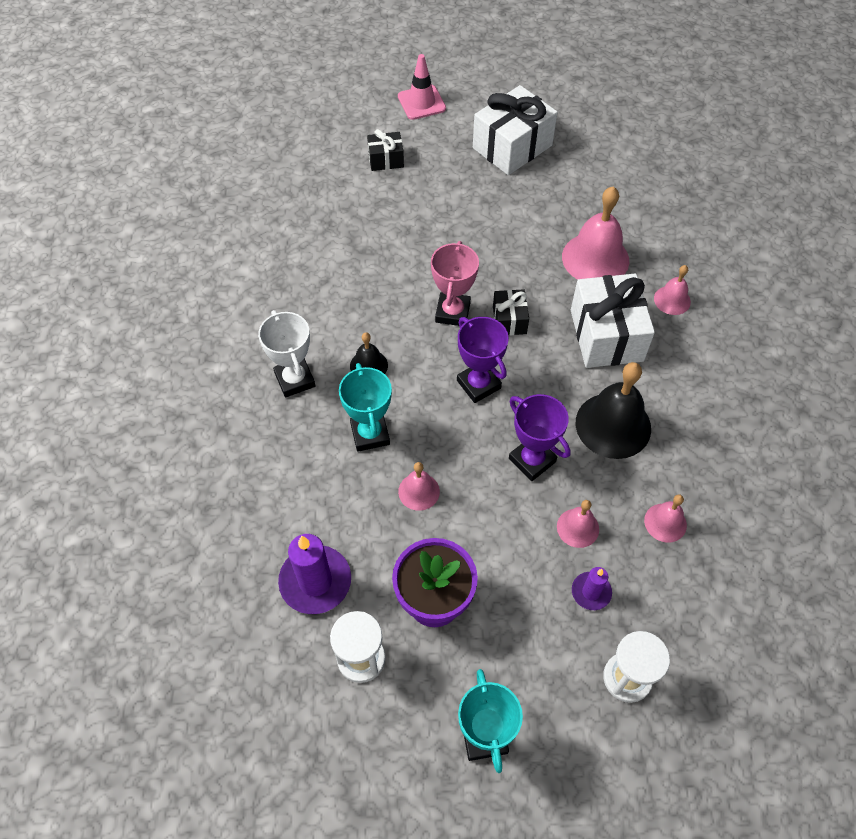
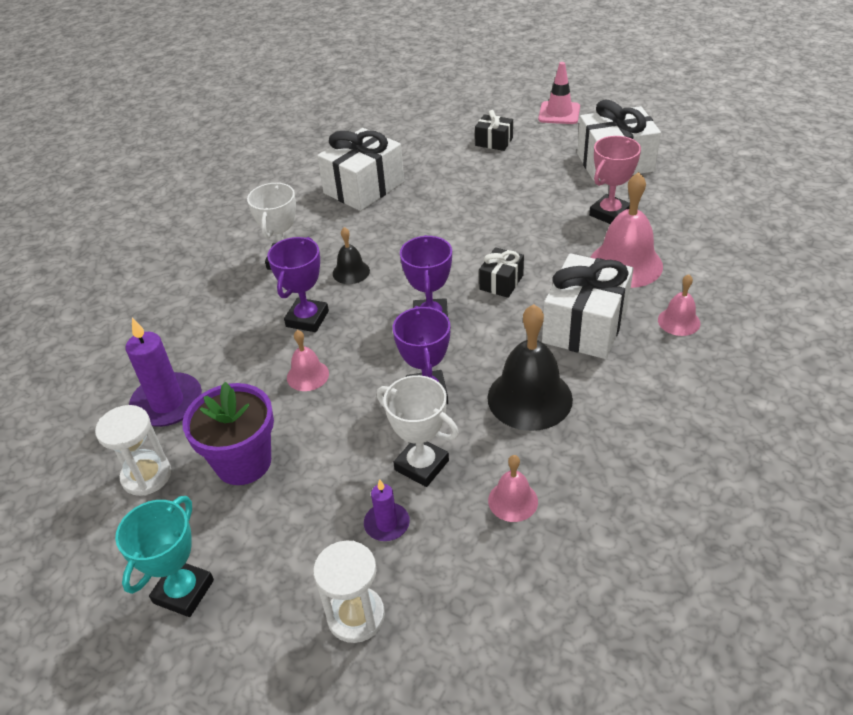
camera: 35 degrees right, 15 degrees down
(302, 262) = (364, 187): none -> white gift
(370, 434) = (307, 319): turquoise trophy -> purple trophy
(452, 312) = (455, 260): pink trophy -> pink trophy (609, 213)
(578, 528) = (421, 465): pink bell -> white trophy

